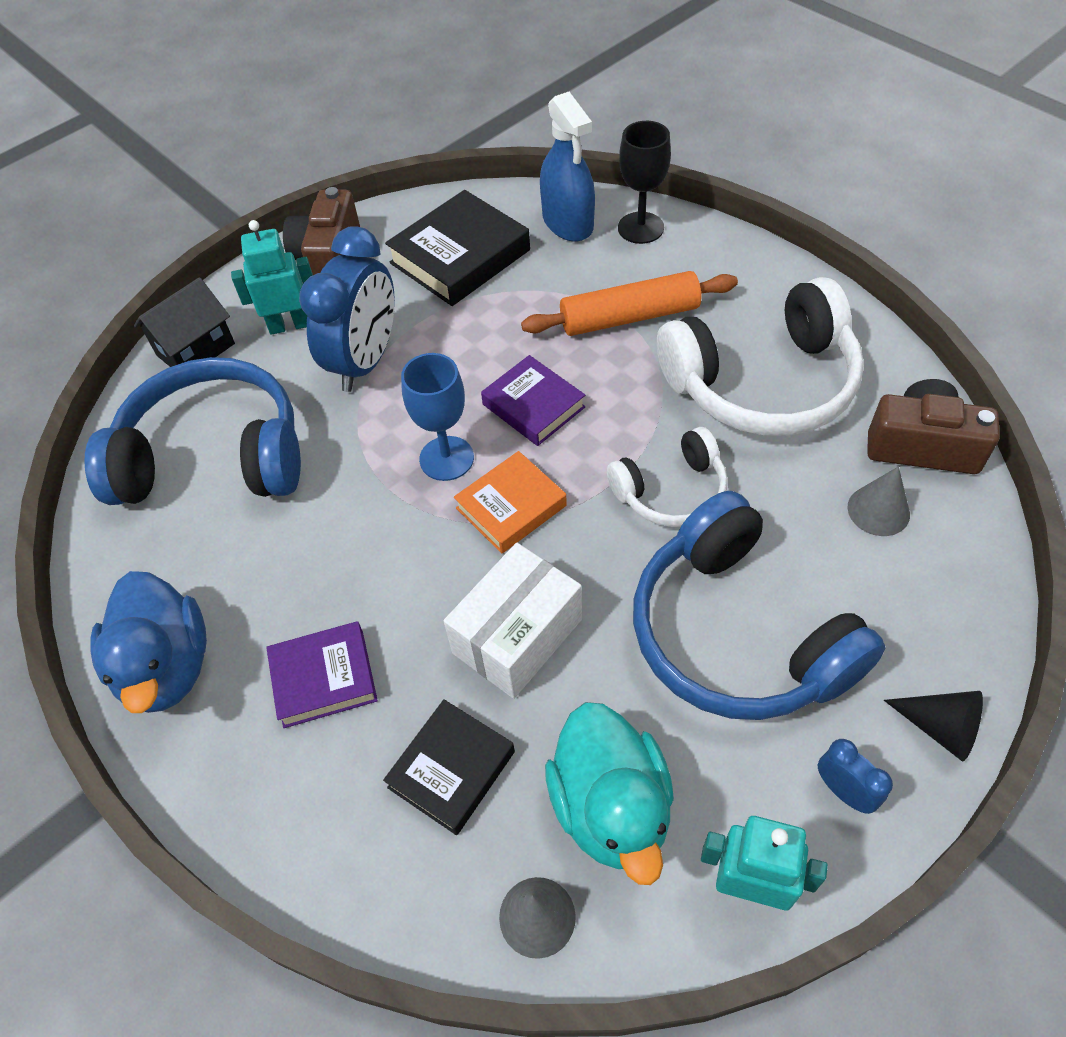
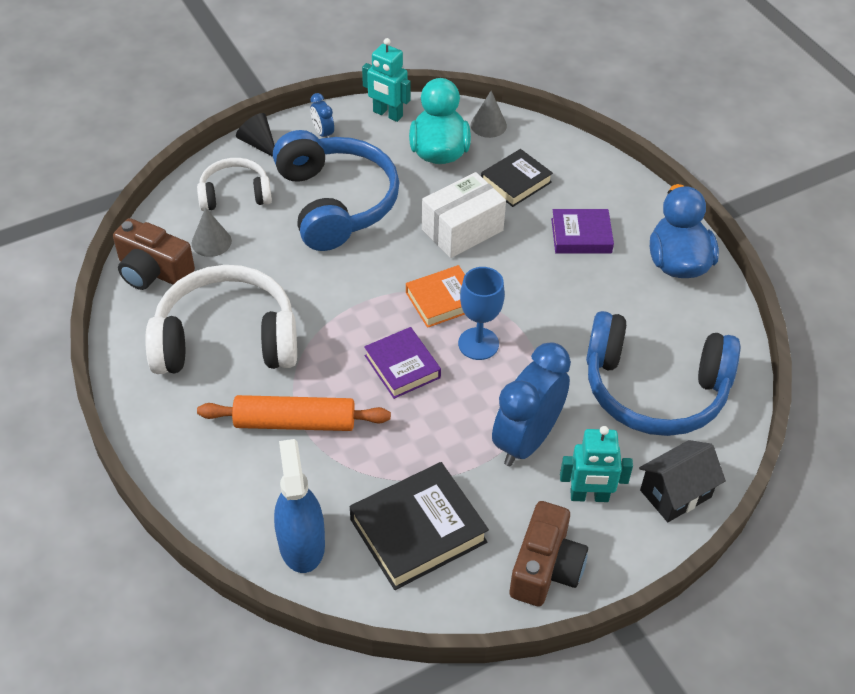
camera: 170 degrees left, 5 degrees down
(640, 228) = (237, 515): black goblet -> none
(671, 492) = (333, 284): white headphones -> white headphones (235, 194)

